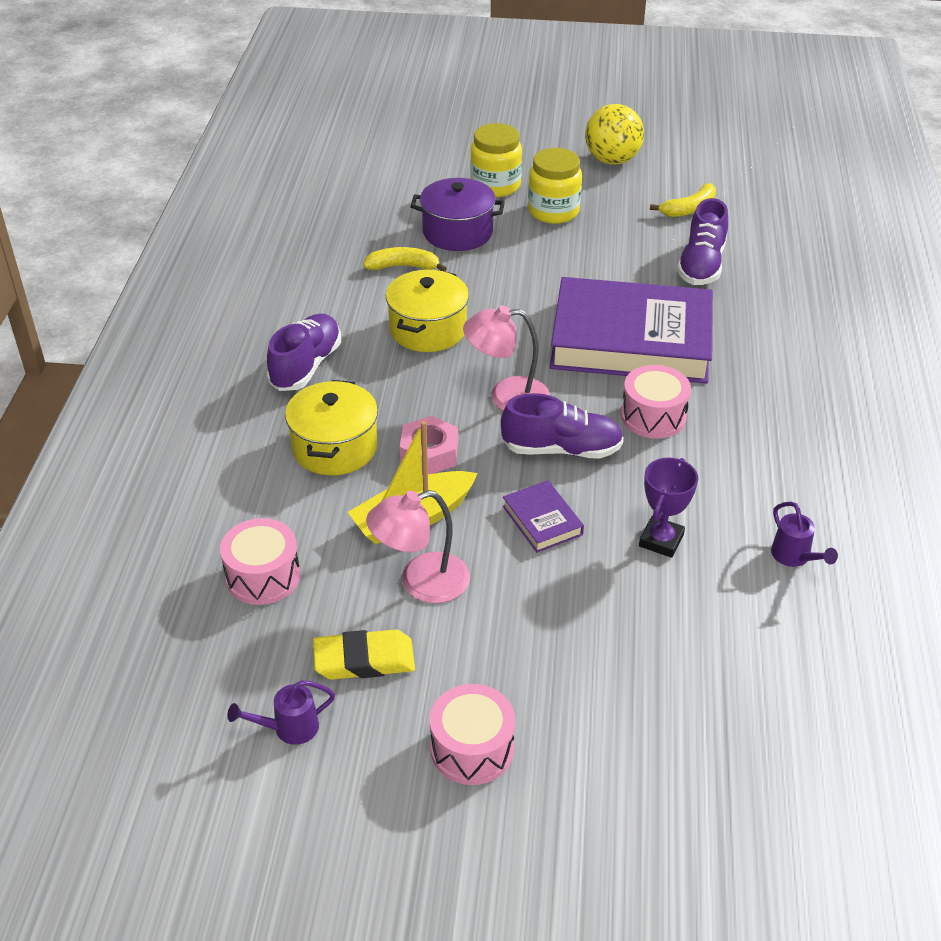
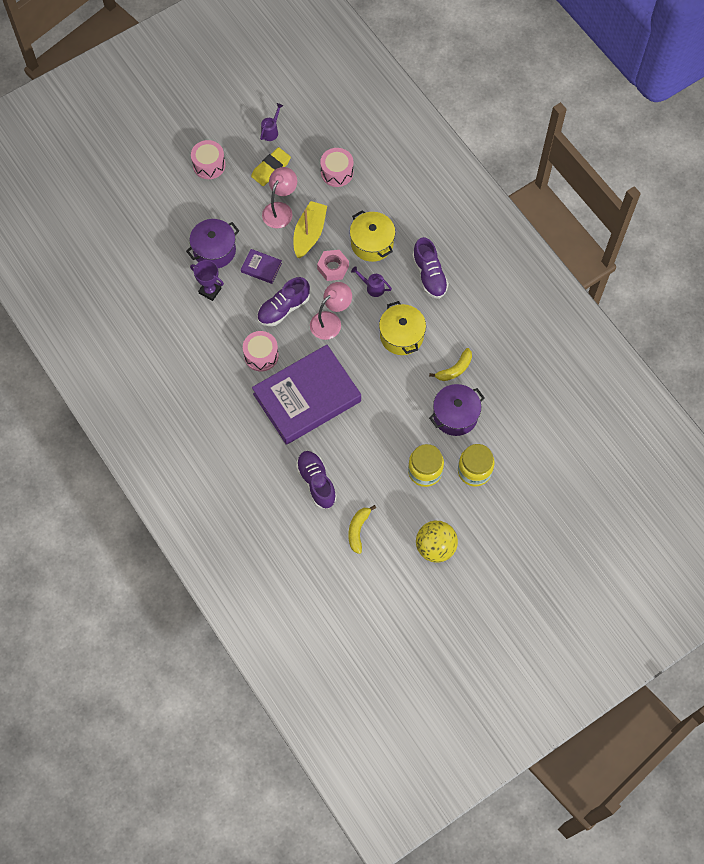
camera: 140 degrees right, 25 degrees up
(599, 594) = (214, 250): none -> purple pot
(661, 540) = (210, 291): purple trophy -> purple trophy turned 45 degrees counterclockwise
(794, 557) = (155, 319): purple watering can -> purple watering can (372, 287)

